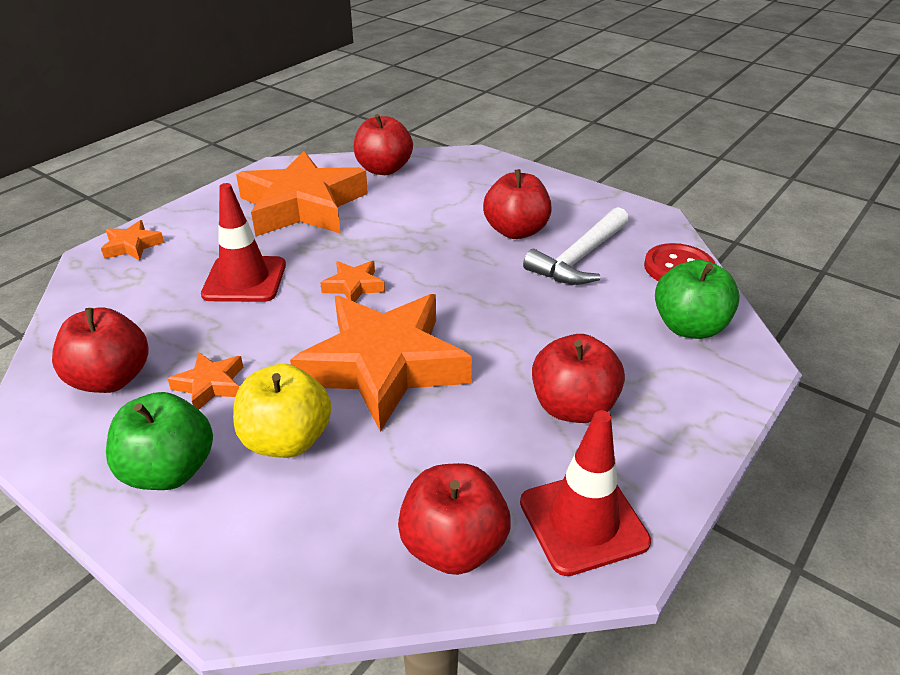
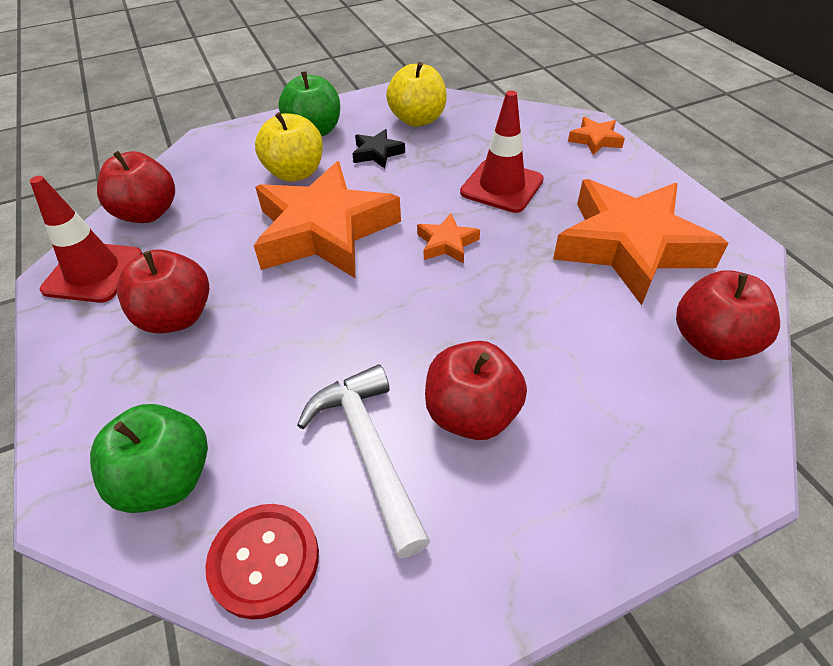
camera: 120 degrees right, 10 degrees up
(111, 379) = (417, 120): red apple -> yellow apple
(210, 385) = (377, 153): orange star -> black star

